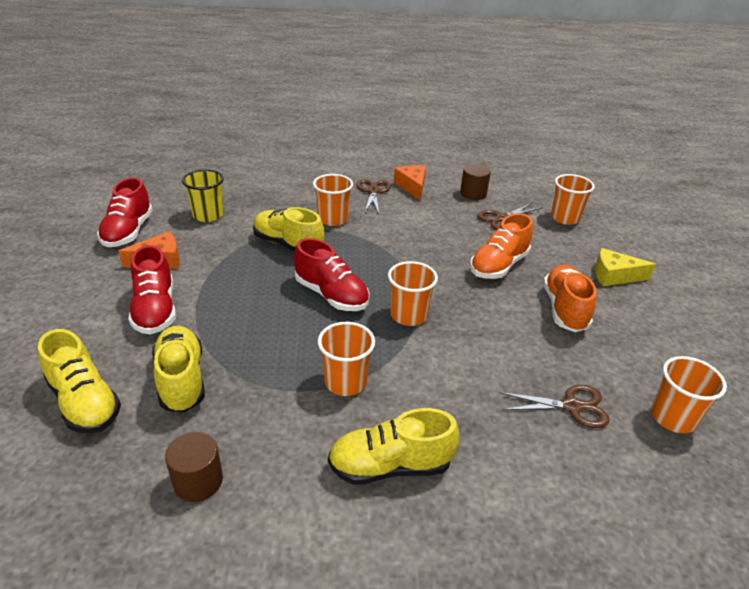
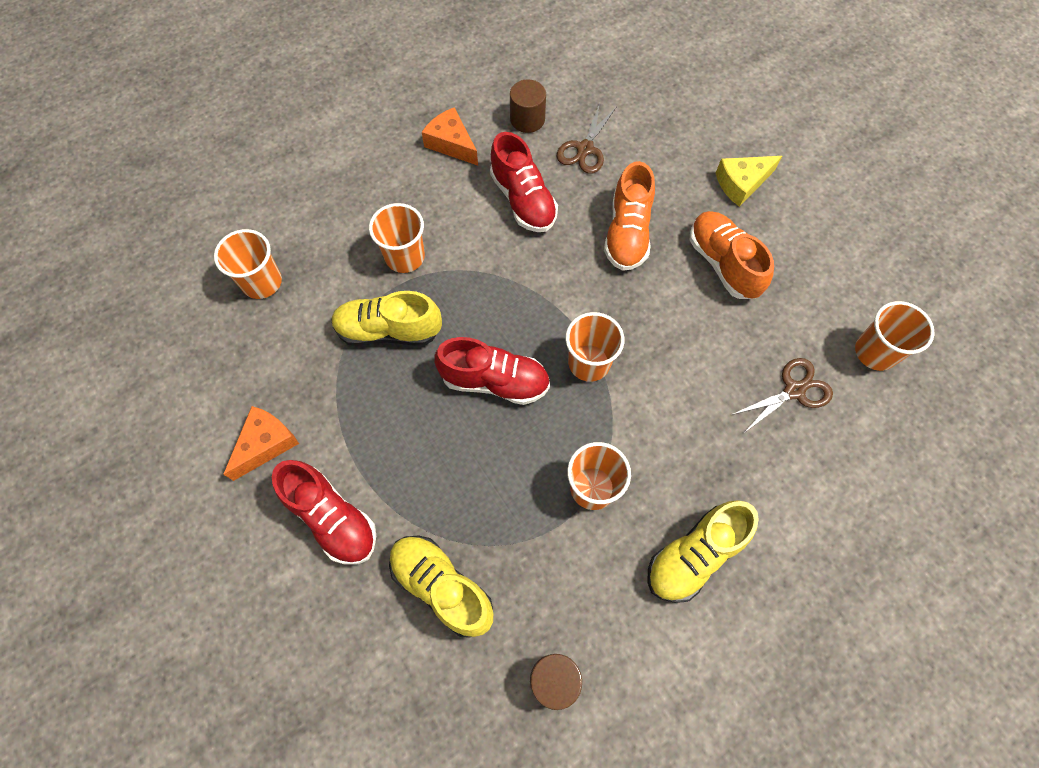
camera: 30 degrees left, 30 degrees up
(84, 402) = (375, 674): yellow shoe -> none
(128, 232) = (184, 422): red shoe -> red shoe (523, 200)
(208, 215) = (254, 335): yellow cup -> none
(373, 191) = (413, 178): brown scissors -> none
(565, 218) = (647, 111): orange cup -> orange cup (262, 282)

